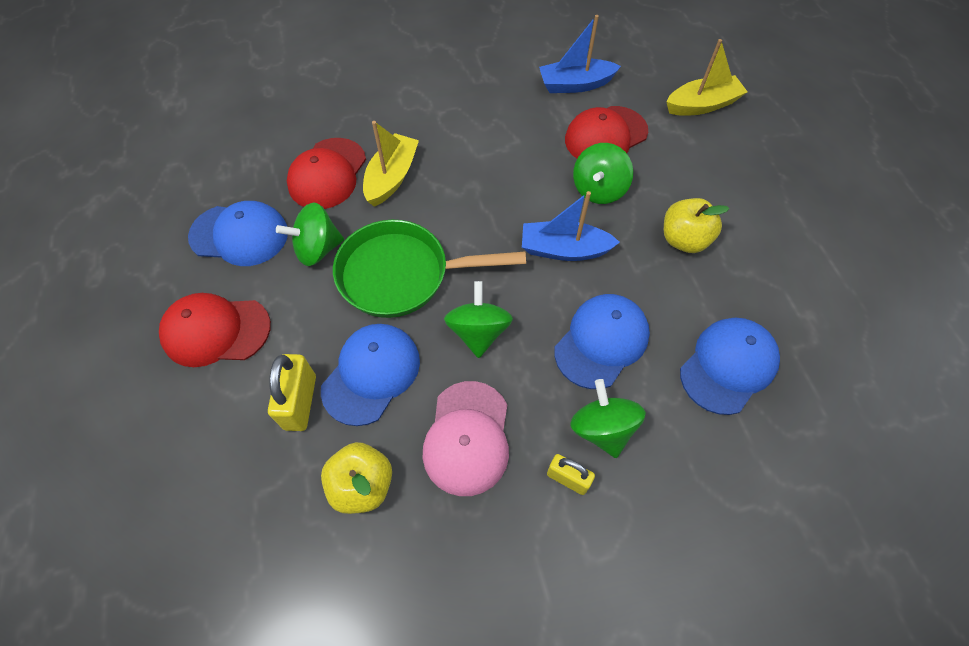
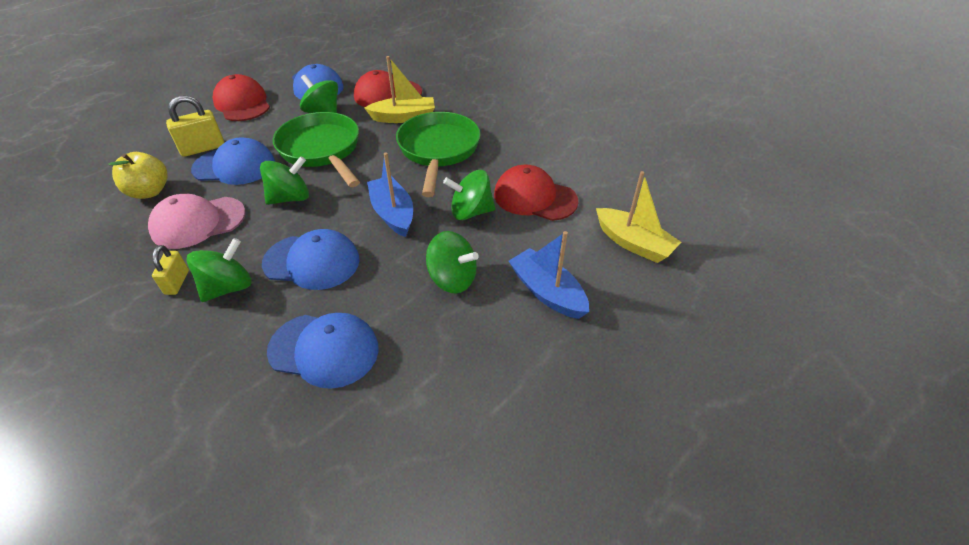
camera: 60 degrees right, 15 degrees down
(479, 173) = (438, 150): none -> green pan
(575, 84) = (577, 164): blue boat -> blue boat (547, 292)
(684, 240) = (452, 279): yellow apple -> green spinning top

